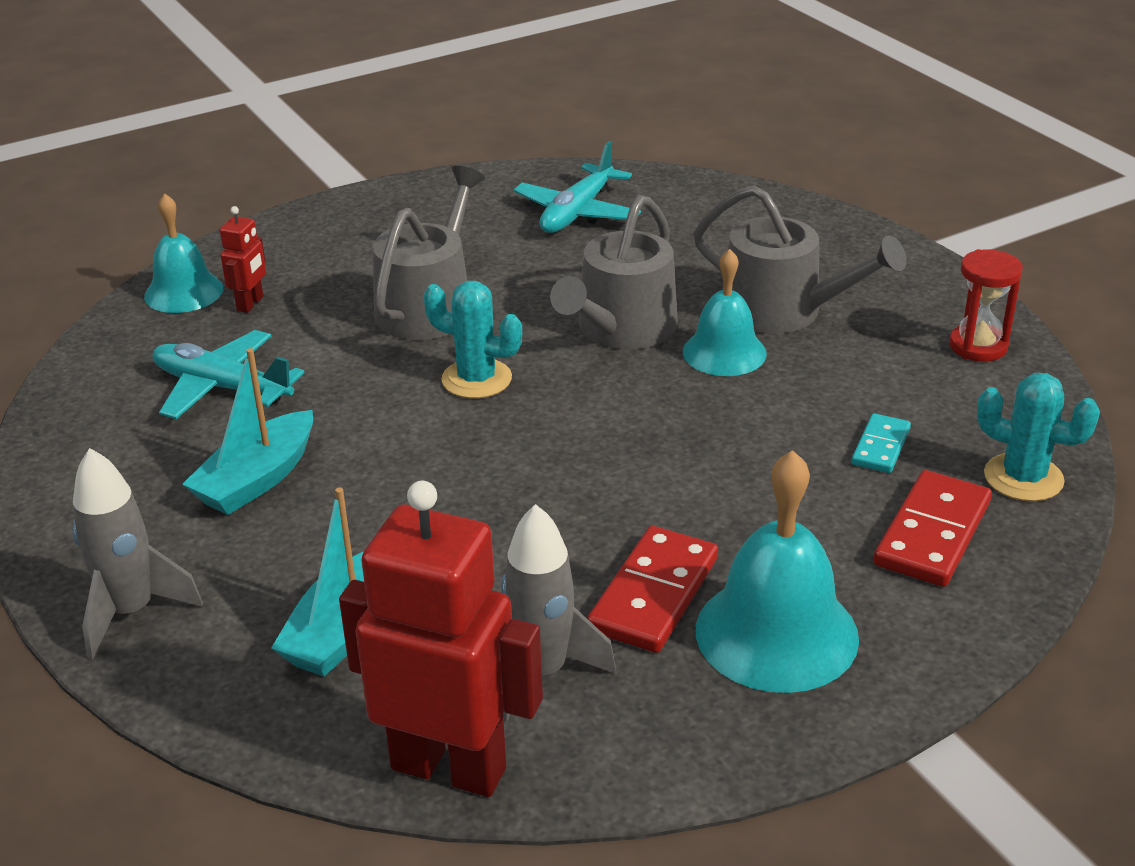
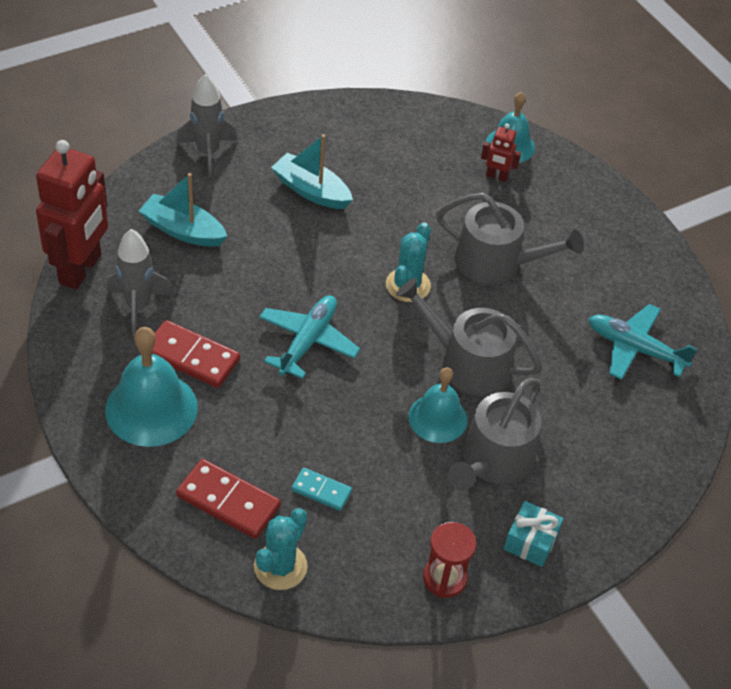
camera: 85 degrees right, 15 degrees up
(222, 387) = (402, 170): turquoise plane -> turquoise plane (308, 341)
(897, 287) = (530, 541): none -> turquoise gift

